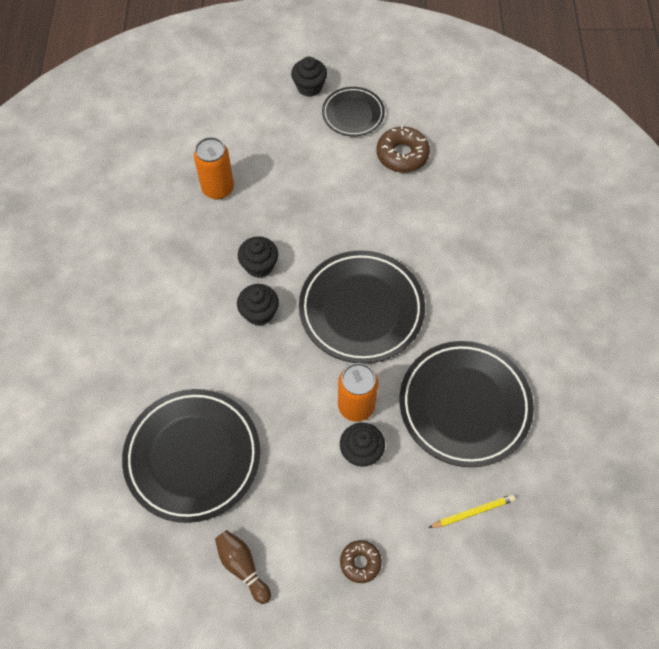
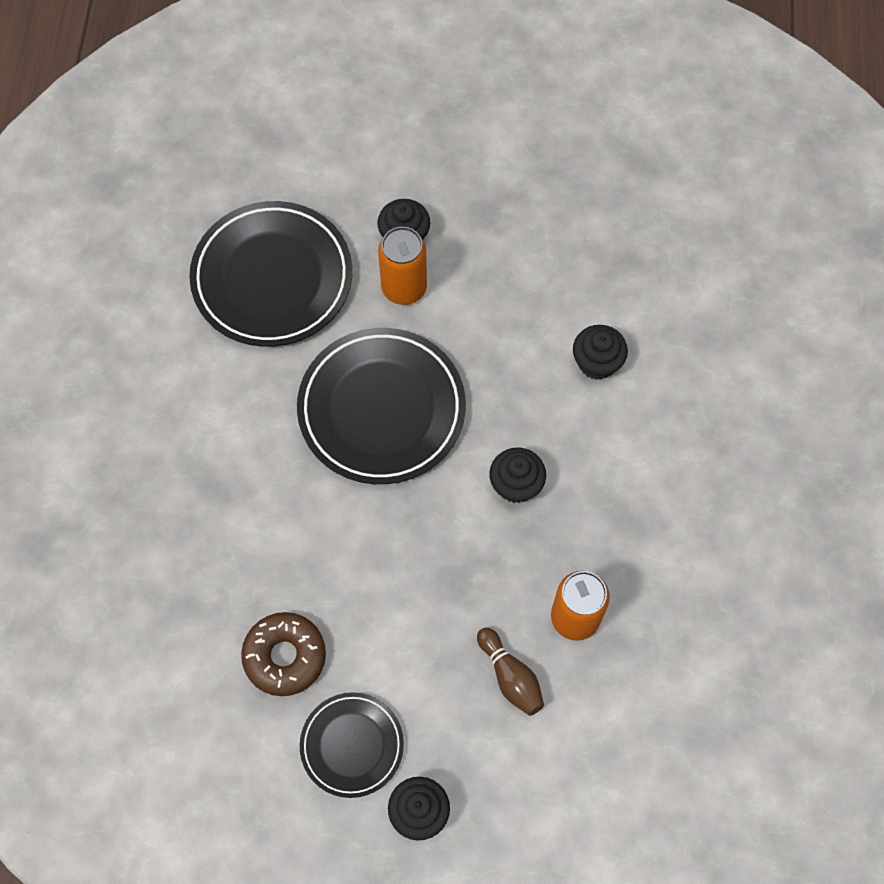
camera: 175 degrees left, 5 degrees up
(193, 456) = (602, 247): black plate -> none
(242, 567) = (545, 135): brown bowling pin -> brown bowling pin (510, 676)
(259, 313) = (518, 415): black cupcake -> black cupcake (597, 362)
(360, 562) = (419, 129): brown donut -> none
(473, 512) = (288, 166): yellow pencil -> none

